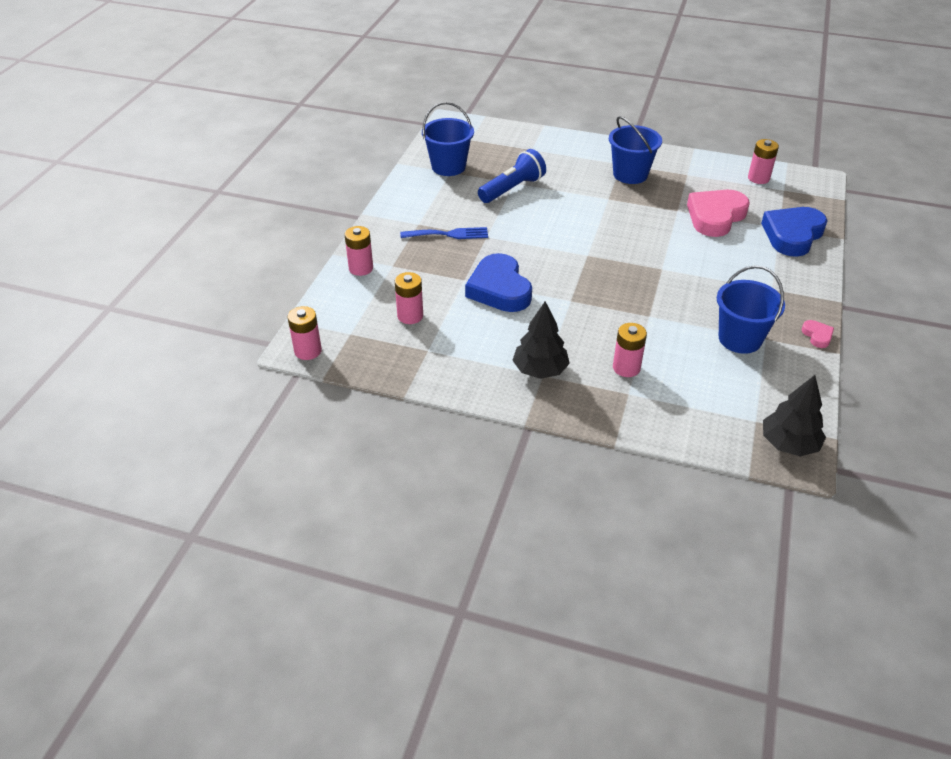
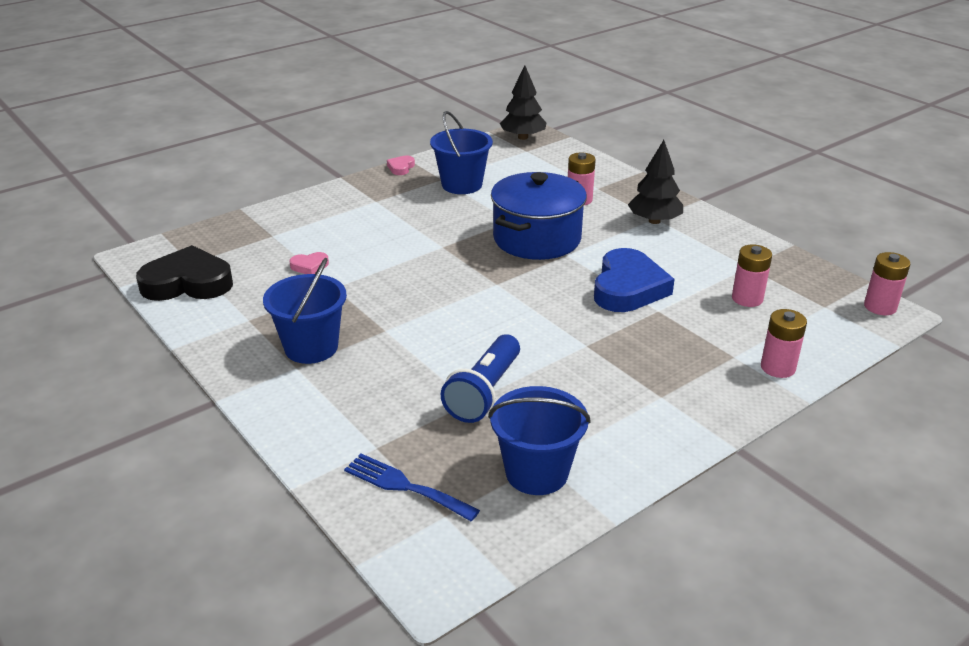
camera: 145 degrees left, 10 degrees down
(449, 234) = (632, 365): blue fork -> blue fork (405, 486)
(512, 189) = (484, 392): blue flashlight -> blue flashlight turned 60 degrees counterclockwise
(608, 306) = (537, 239): none -> blue pot
(715, 216) = (309, 266): pink heart -> pink heart, size x0.43
(758, 178) = (188, 283): pink battery -> black heart
(792, 235) = (275, 226): blue heart -> none

